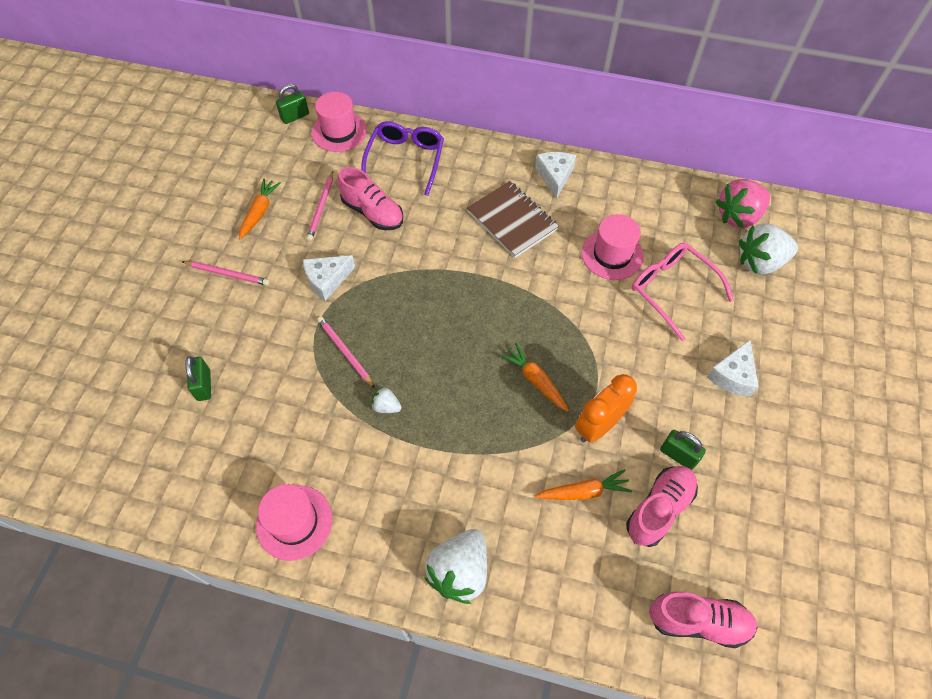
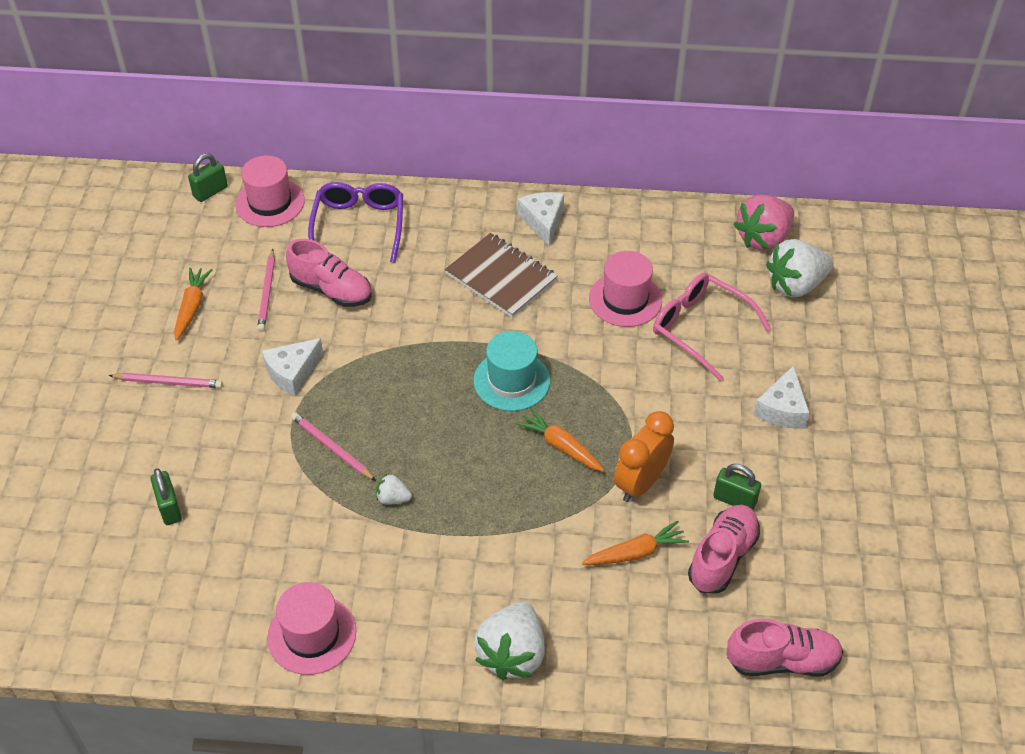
camera: 10 degrees left, 10 degrees down
(504, 314) = (511, 381): none -> turquoise hat

